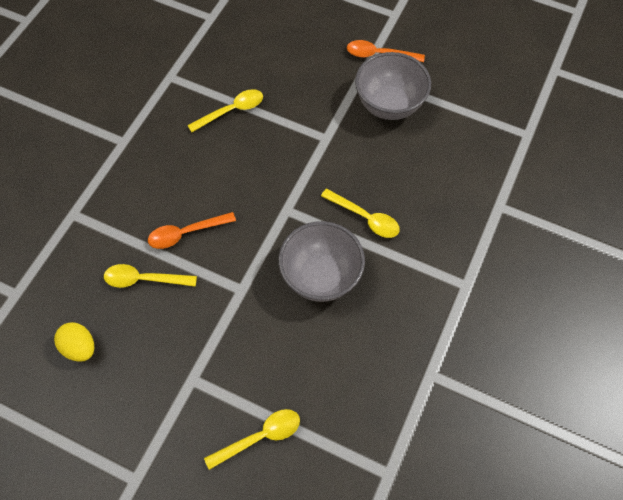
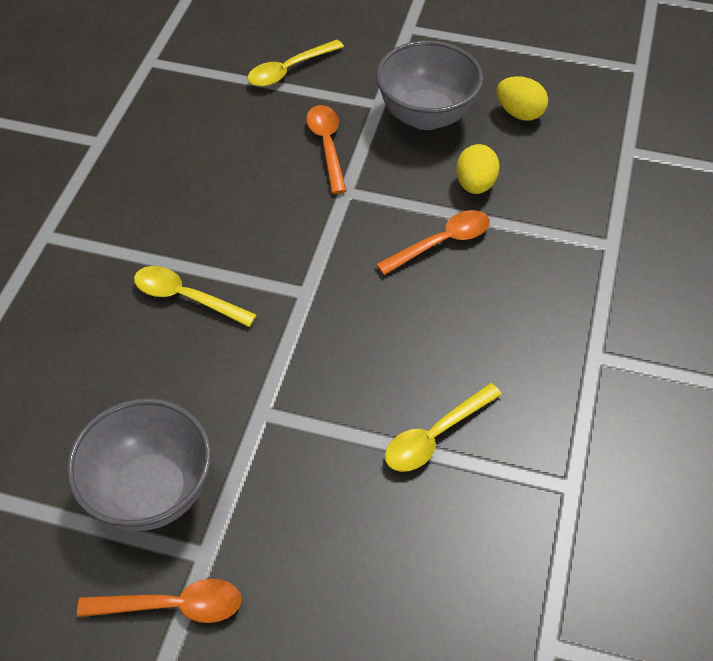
camera: 170 degrees right, 10 degrees down
(144, 279) = (475, 185): yellow spoon -> yellow egg
(245, 337) = (327, 146): none -> orange spoon
(321, 276) = (242, 218): grey bowl -> grey bowl (426, 116)

